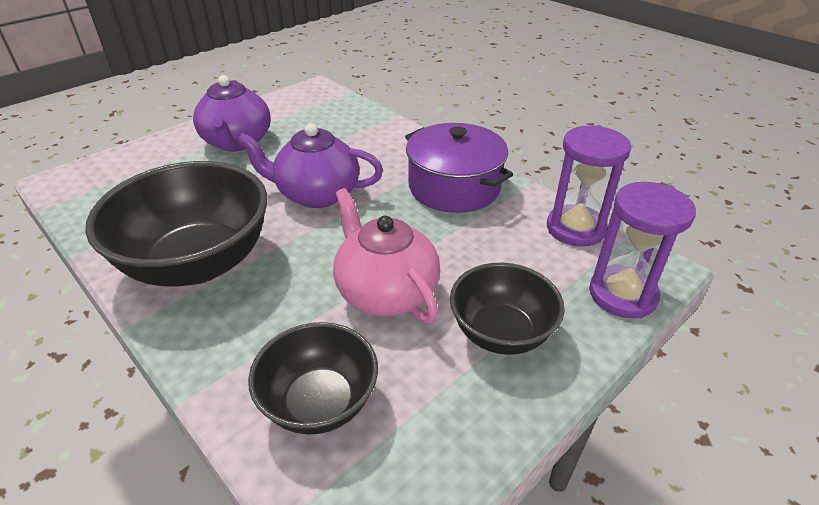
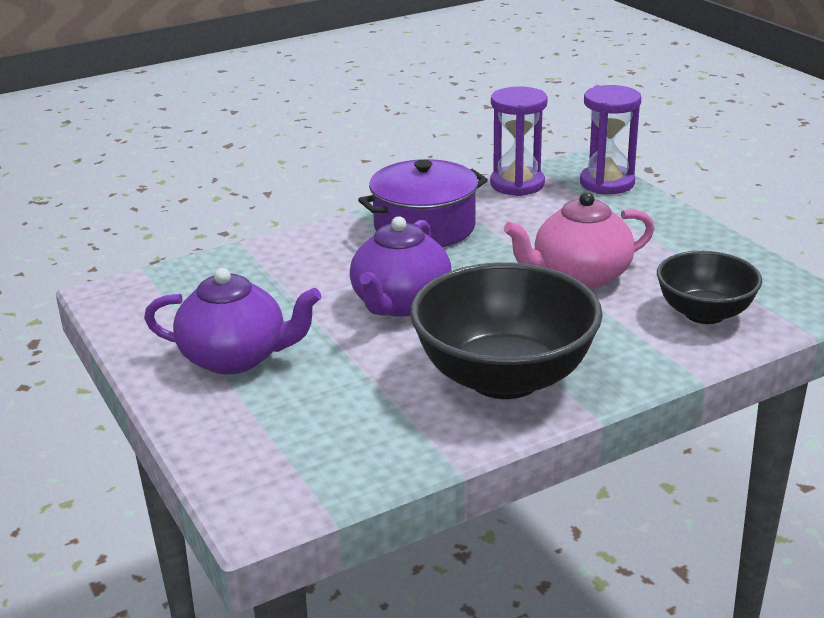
camera: 75 degrees left, 10 degrees down
(501, 333) = (640, 234): black bowl -> none

